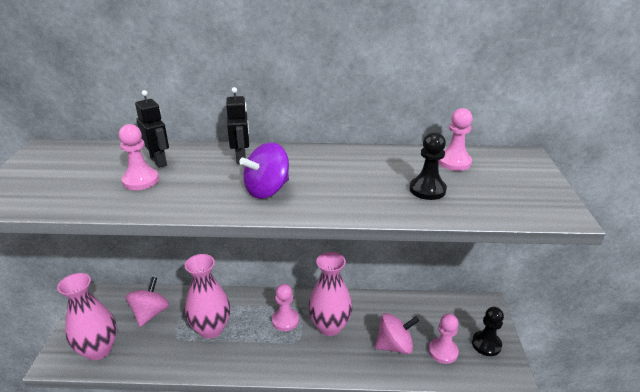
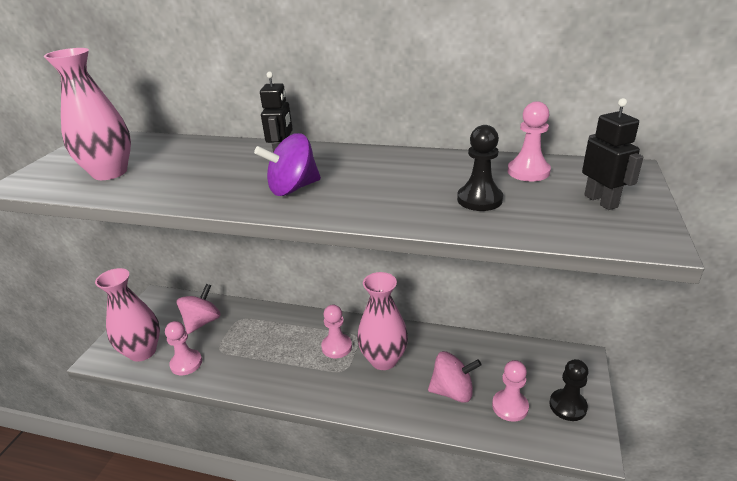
camera: 15 degrees right, 0 degrees up
(140, 180) = (169, 172): pink pawn -> pink pawn (186, 363)
(159, 161) = (197, 155): black robot -> black robot (601, 201)
(211, 329) = (256, 345): pink vase -> pink vase (110, 173)

